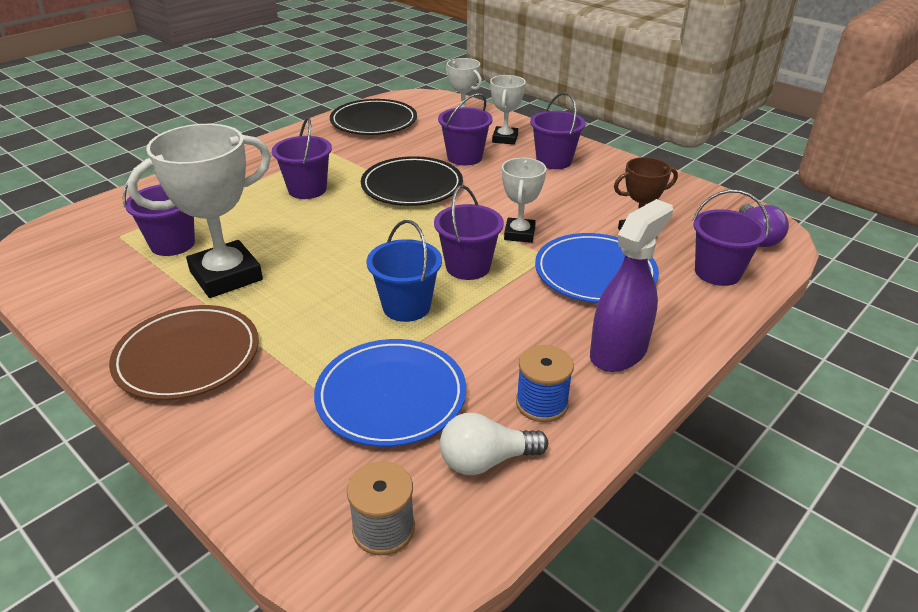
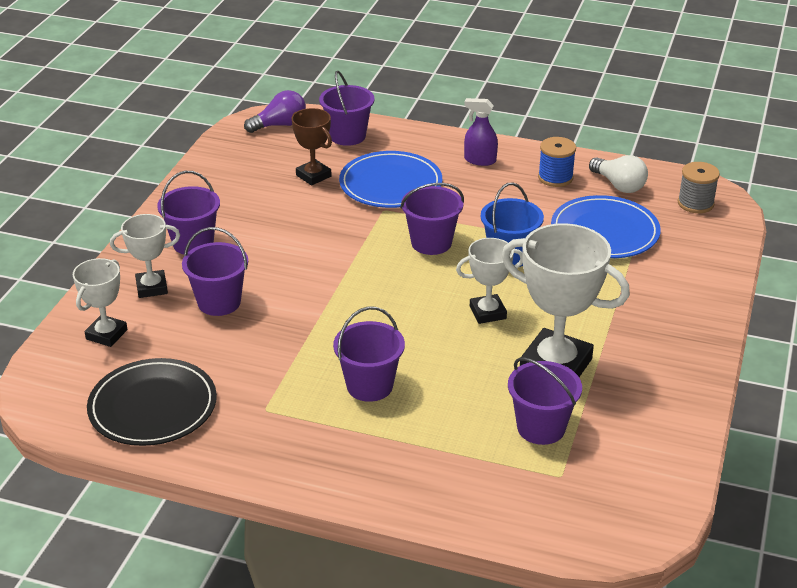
camera: 115 degrees left, 0 degrees up
(187, 356) = (659, 334): brown plate -> none
(412, 186) = (311, 317): black plate -> none
(519, 234) = (358, 230): white trophy -> white trophy (487, 312)
(618, 352) = (480, 160): purple spray bottle -> purple spray bottle, size x0.60

